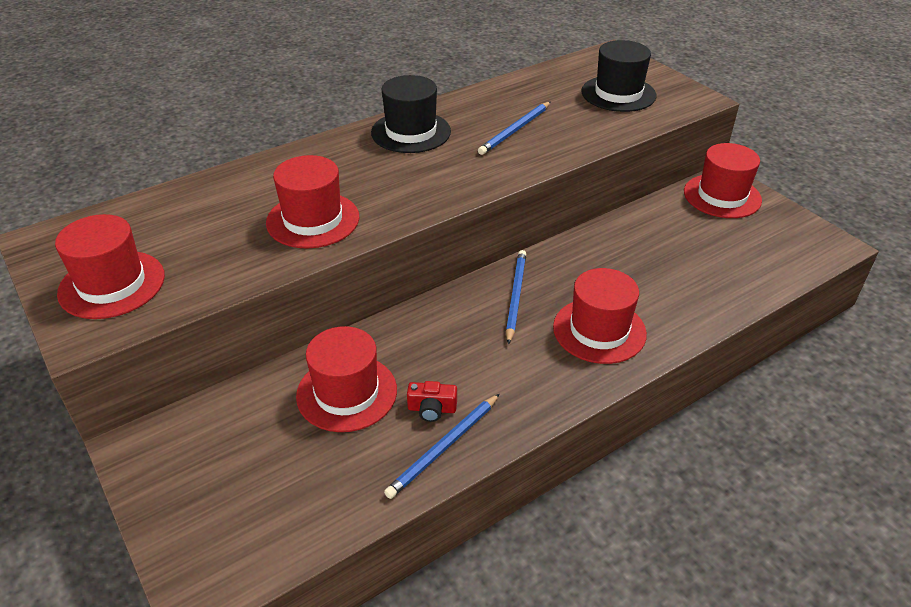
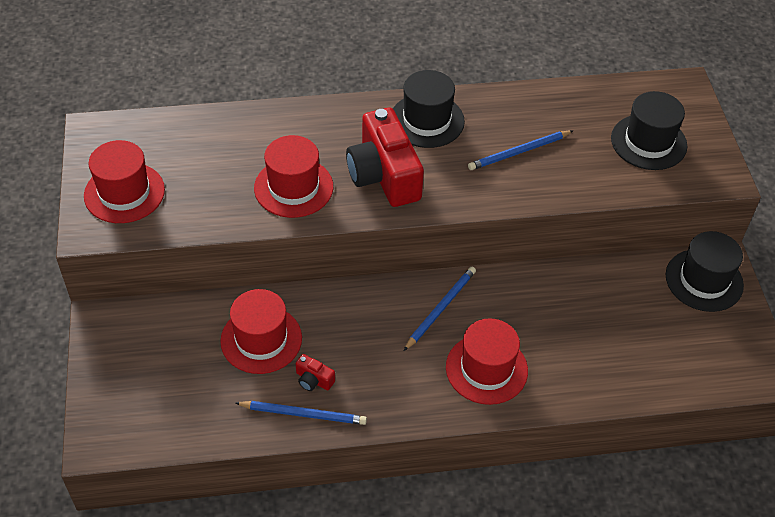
camera: 25 degrees right, 10 degrees up
(401, 183) = (384, 175): none -> red camera
(444, 447) = (303, 414): blue pencil -> blue pencil turned 150 degrees counterclockwise
(722, 196) = (704, 280): red hat -> black hat

